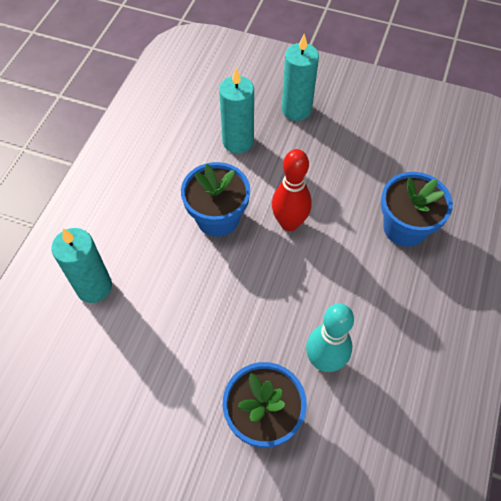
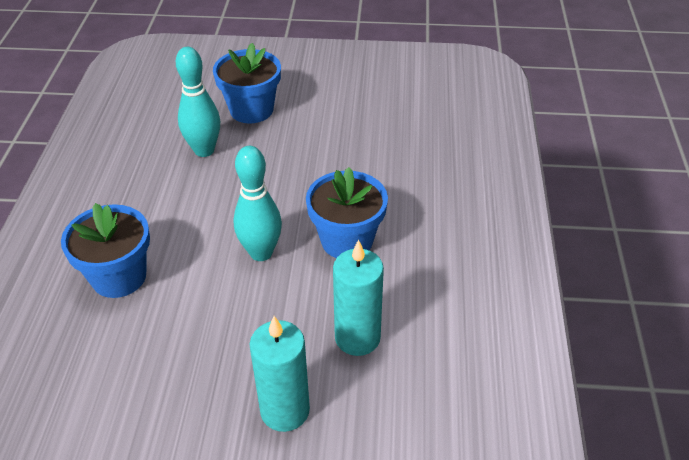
camera: 165 degrees right, 15 degrees down
(94, 287) = (443, 158): turquoise candle -> none
(289, 223) = (261, 253): red bowling pin -> turquoise bowling pin

